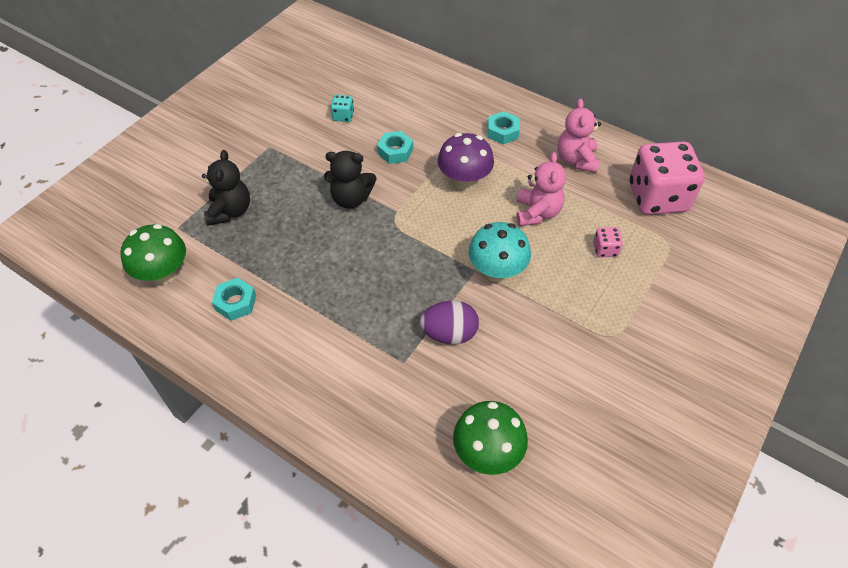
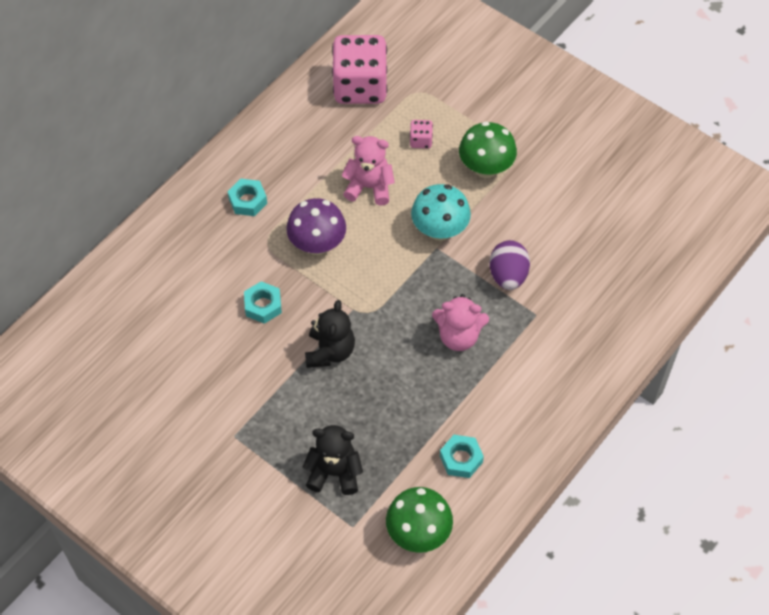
camera: 85 degrees left, 5 degrees up
(343, 116) = (194, 357): turquoise dice -> none
(487, 453) = (624, 259): green mushroom -> green mushroom (486, 168)
(576, 160) = (300, 142): pink teddy bear -> pink teddy bear (458, 336)

